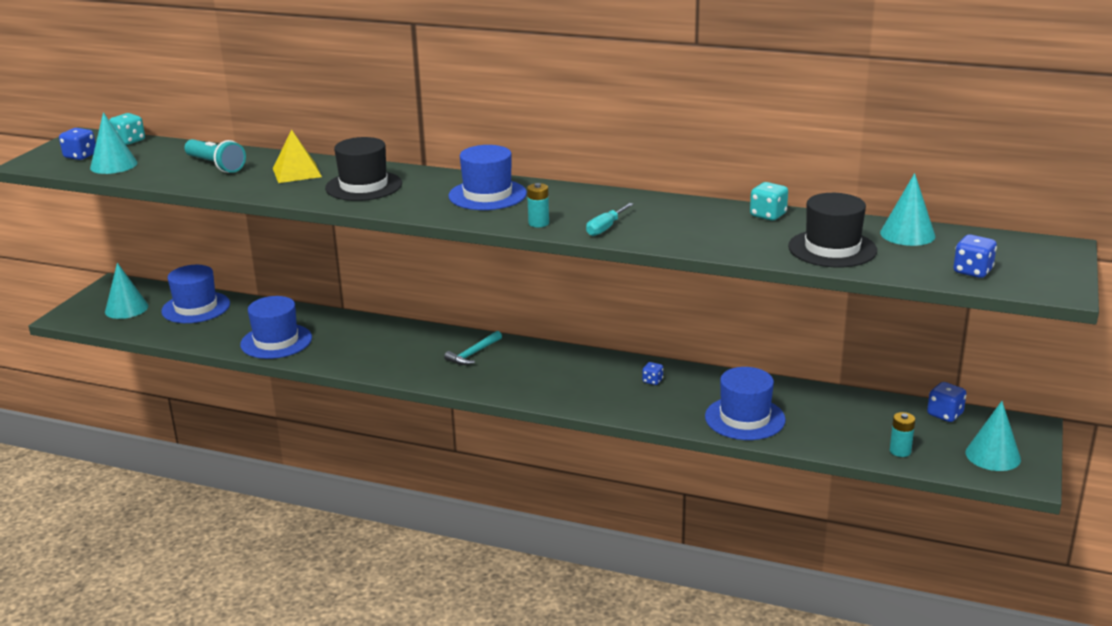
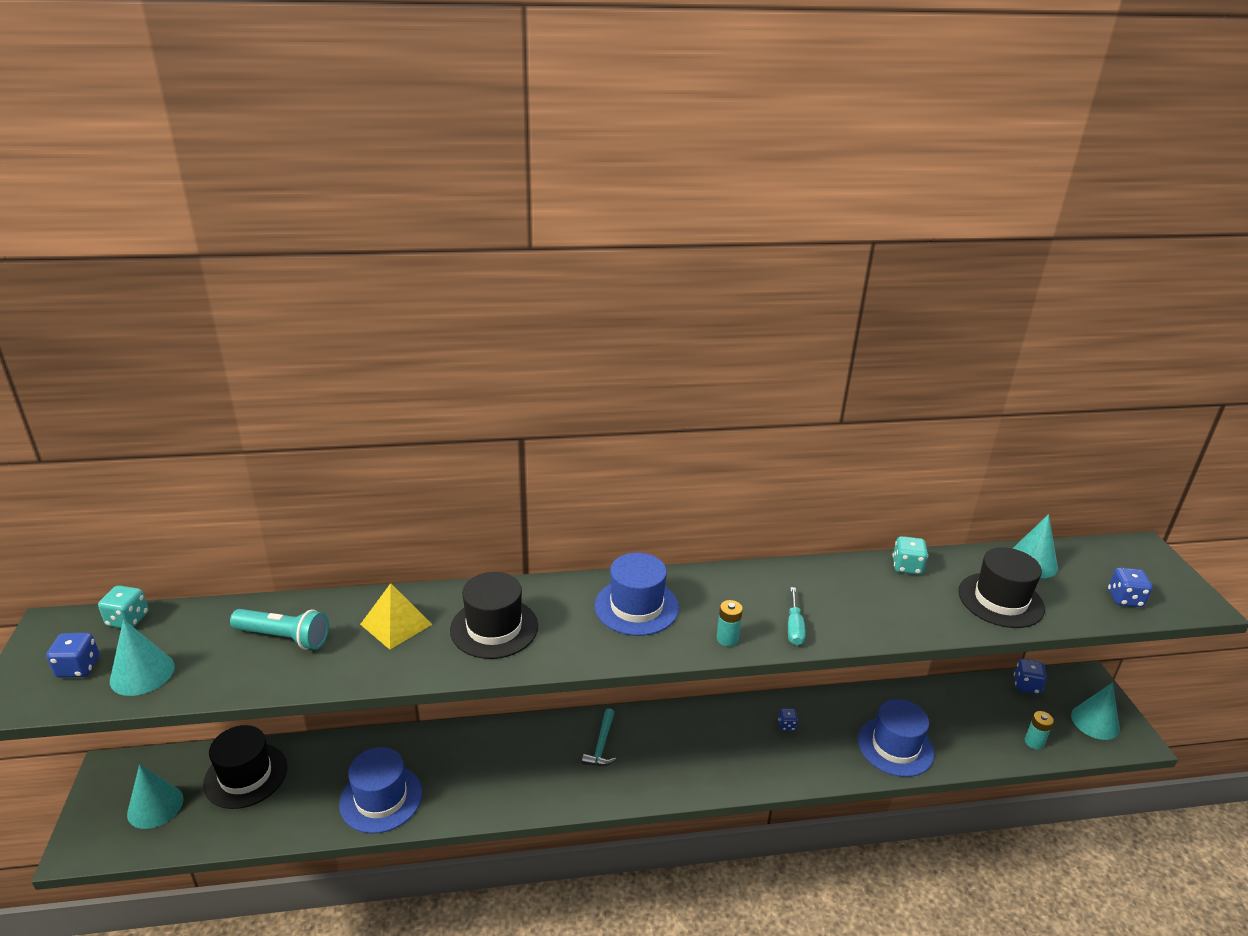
camera: 30 degrees left, 5 degrees up
(196, 307) = (245, 775): blue hat -> black hat

